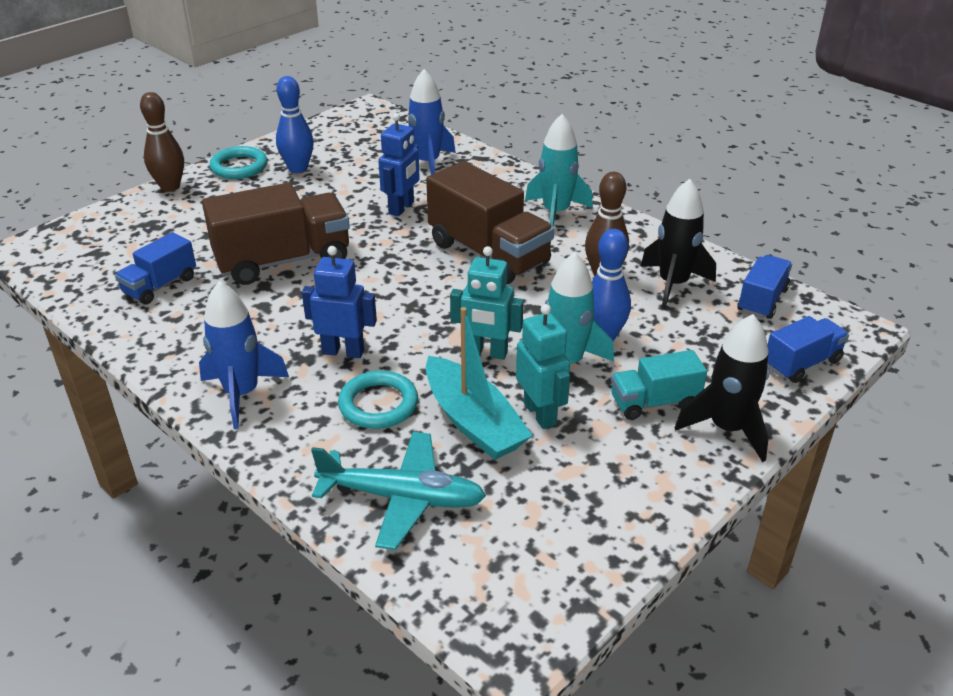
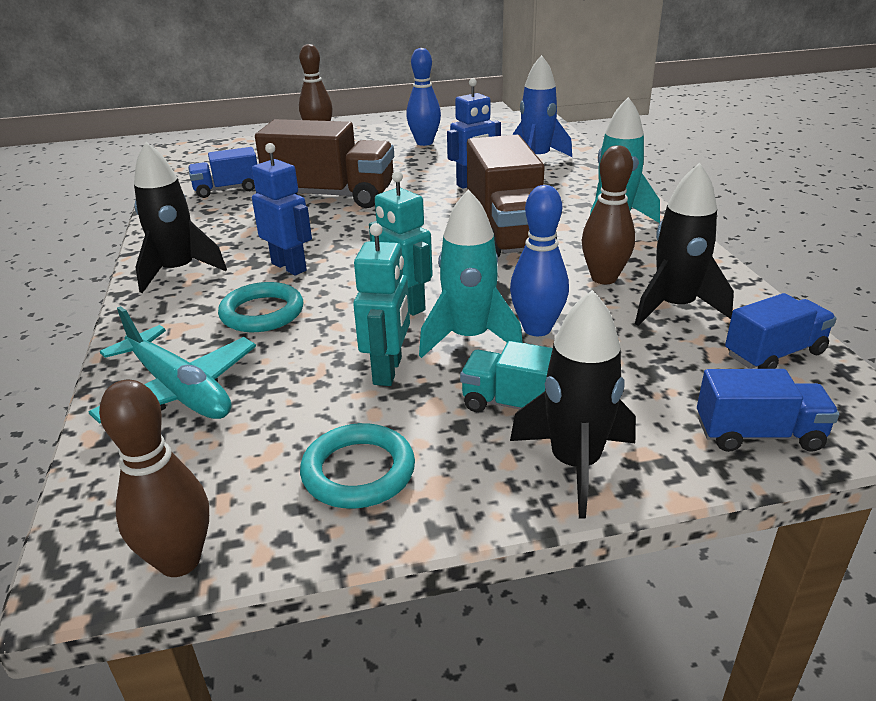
camera: 35 degrees right, 5 degrees down
(239, 167) = (383, 133): turquoise ring -> turquoise ring (358, 471)
(242, 394) = (178, 271): blue rocket -> black rocket
(473, 422) = (319, 355): turquoise boat -> none
(570, 608) = (179, 561): none -> brown bowling pin

